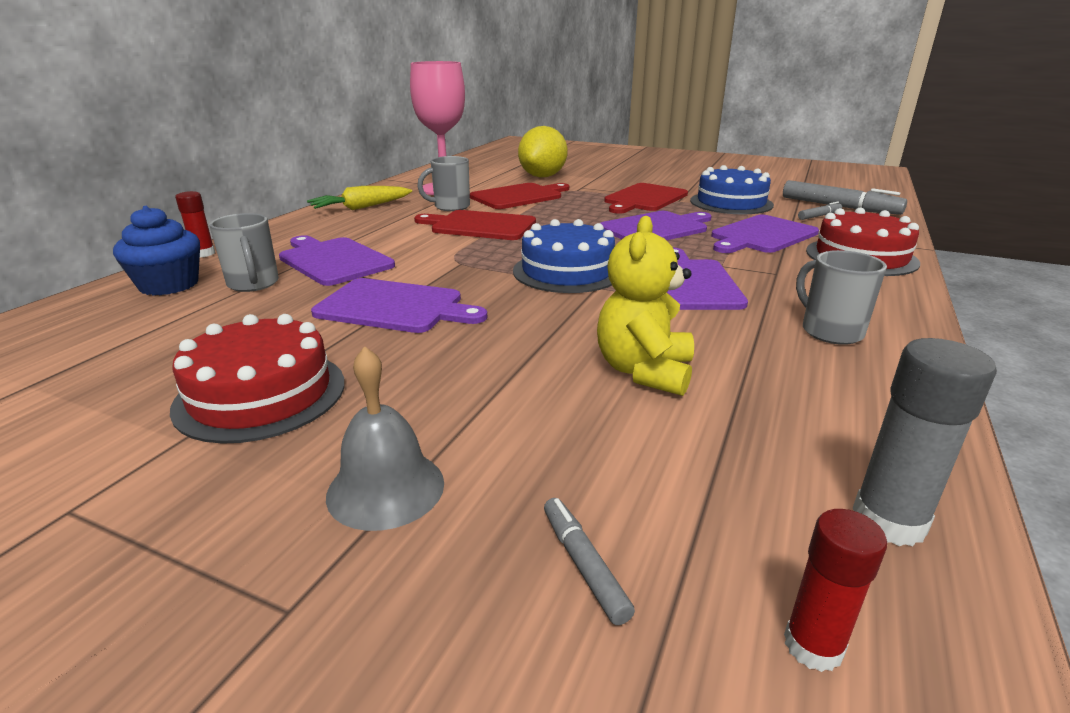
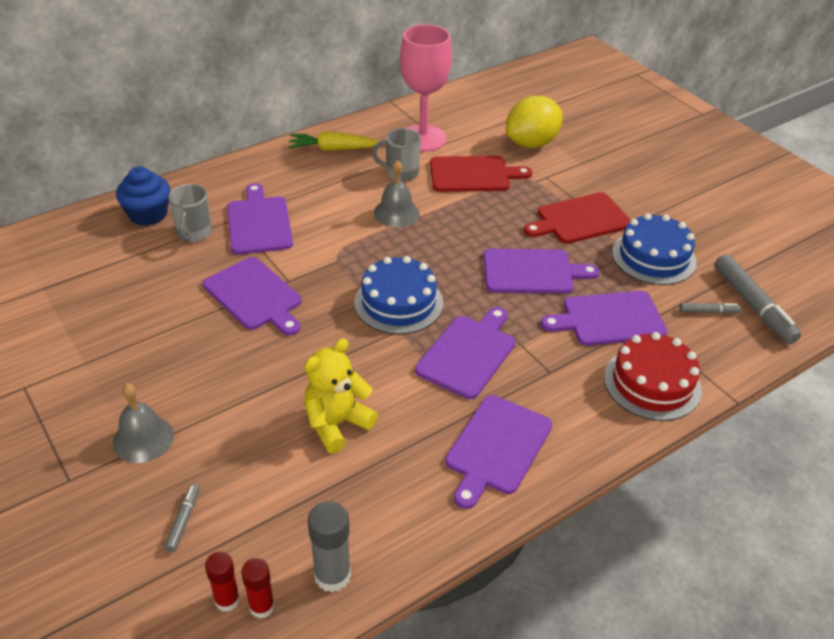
camera: 30 degrees right, 15 degrees up
(203, 254) = (187, 181): red glue stick -> red glue stick (262, 606)
(261, 394) = (134, 346): red cake -> none
(480, 226) = (396, 213): red cutting board -> grey bell
(830, 331) = (497, 447): grey mug -> purple cutting board

